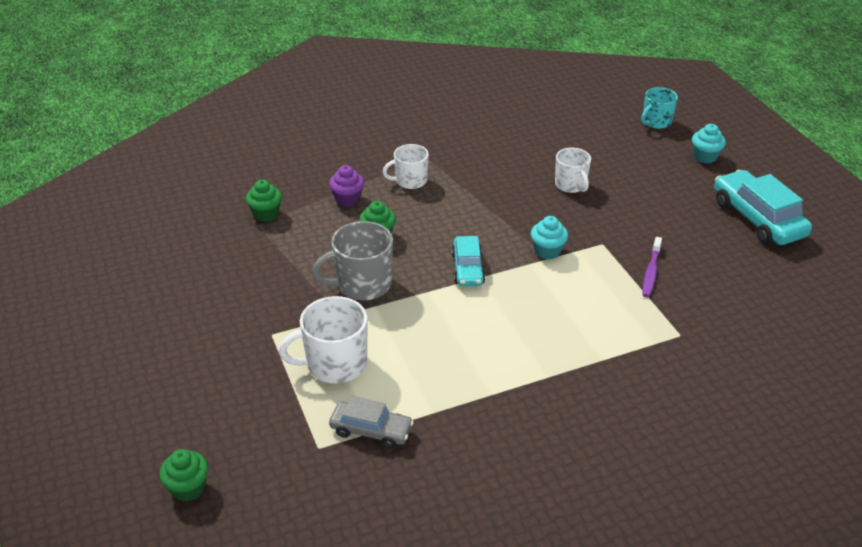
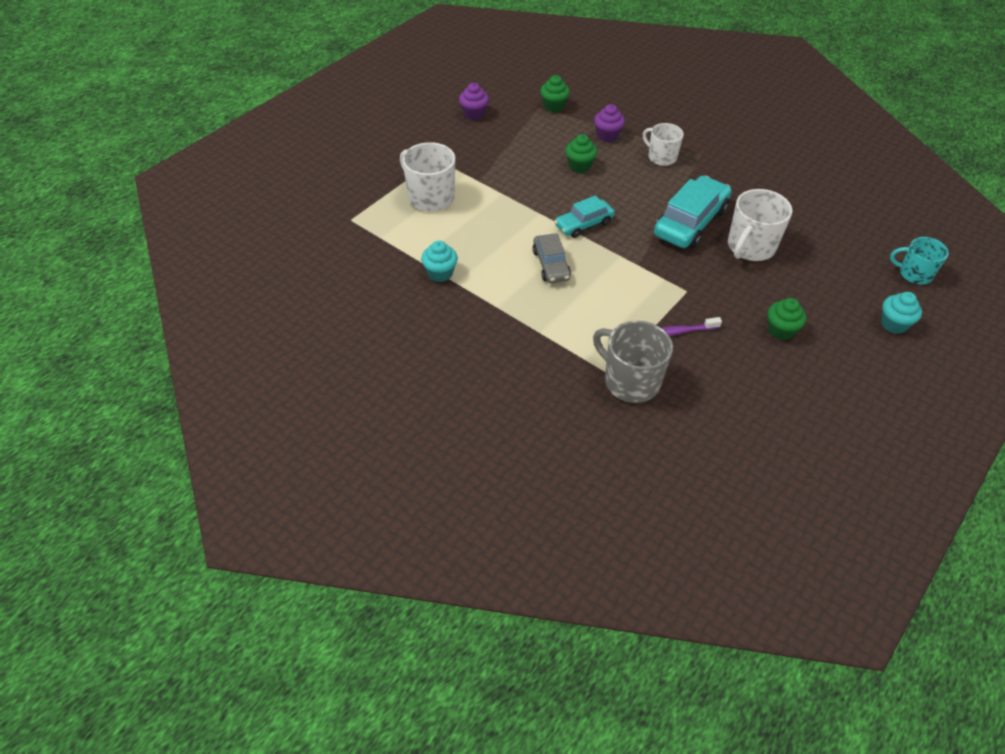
camera: 60 degrees right, 10 degrees up
(188, 488) = (285, 180): green cupcake -> green cupcake (780, 330)
(220, 275) = (474, 114): none -> purple cupcake
(362, 284) = (519, 179): grey mug -> grey mug (630, 381)
(371, 430) = (381, 237): grey car -> grey car (551, 265)
(547, 251) = (646, 261): turquoise cupcake -> turquoise cupcake (440, 273)
(571, 185) = (750, 247): white mug -> white mug, size x1.53
(757, 218) = (830, 388): turquoise car -> turquoise car (690, 222)

